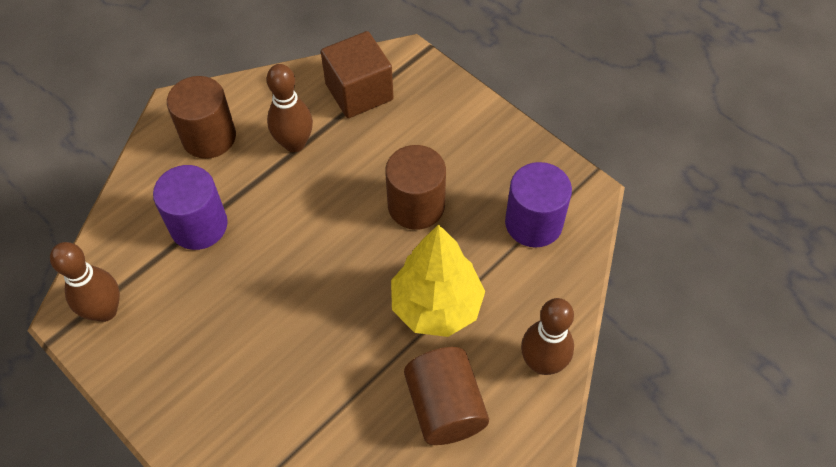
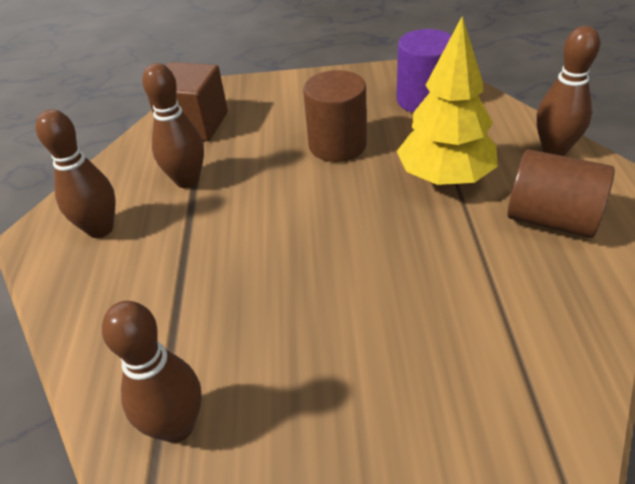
camera: 45 degrees left, 15 degrees down
(199, 225) = (180, 286): purple cylinder -> none
(209, 137) = (100, 229): brown cylinder -> brown bowling pin

